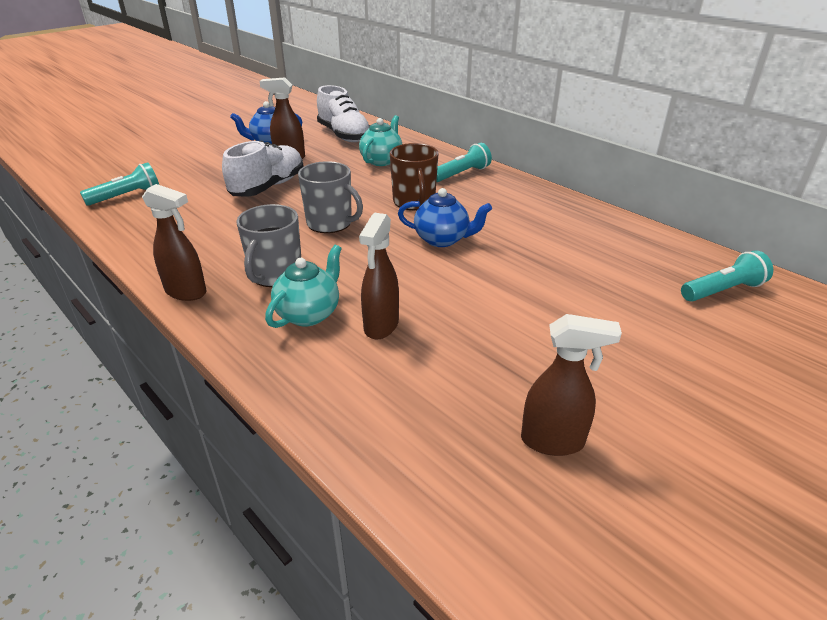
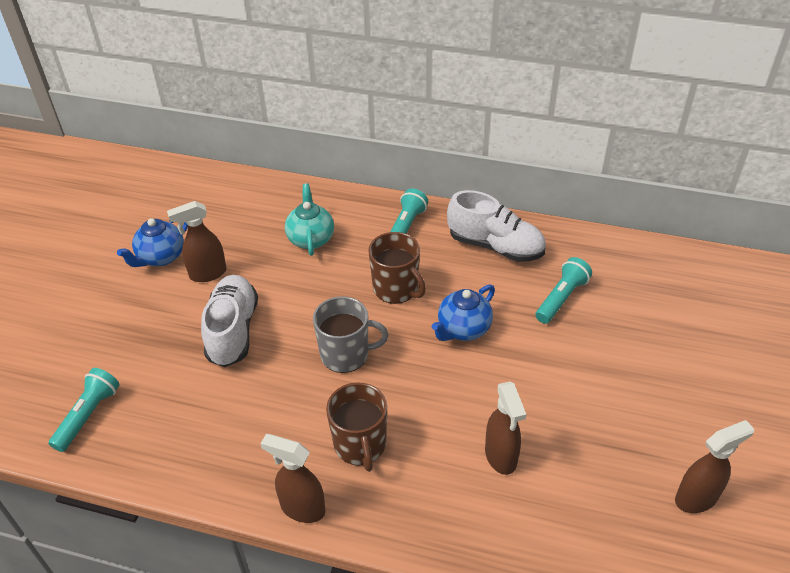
camera: 30 degrees left, 10 degrees up
(186, 292) = (302, 508): brown spray bottle -> brown spray bottle turned 150 degrees counterclockwise
(275, 274) = (360, 445): grey mug -> brown mug
(309, 314) = (433, 475): turquoise teapot -> none
(344, 135) = (232, 211): white shoe -> white shoe (495, 246)
(442, 239) = (463, 329): blue teapot -> blue teapot turned 150 degrees clockwise
(723, 290) = (704, 290): turquoise flashlight -> turquoise flashlight (561, 298)

